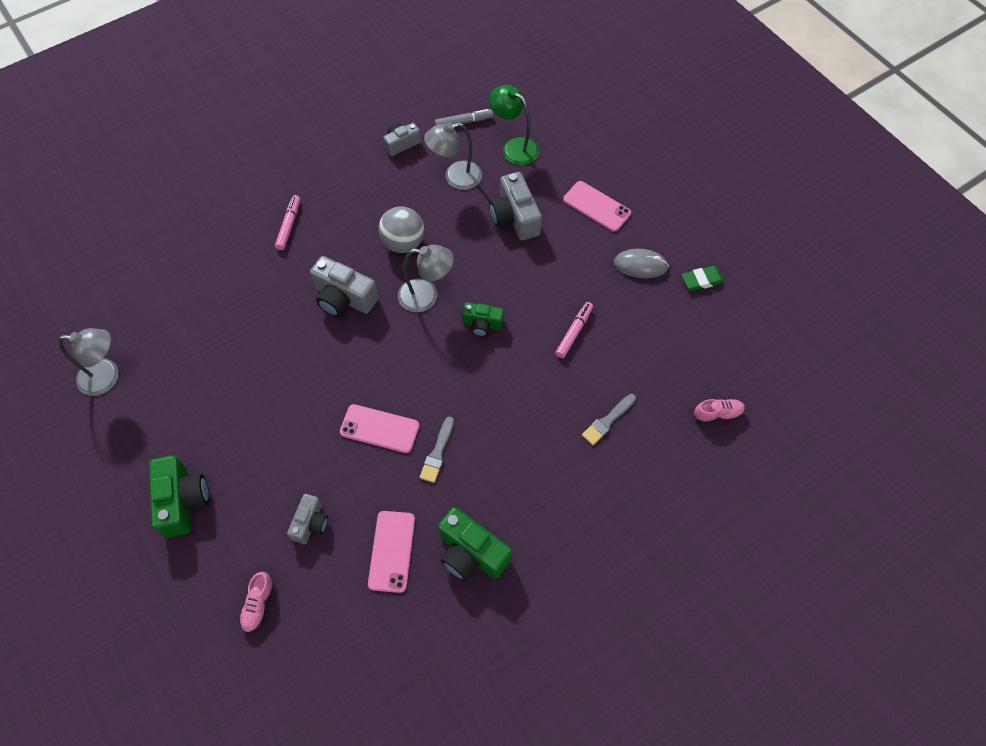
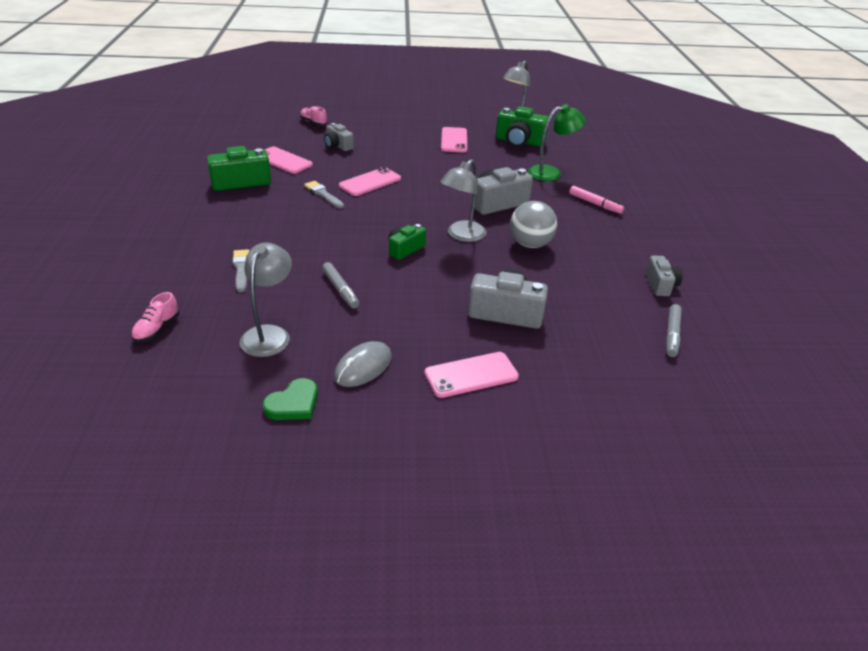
camera: 120 degrees right, 25 degrees down
(183, 501) = (403, 121): green camera -> green camera (519, 141)
(210, 412) = (454, 140): none -> pink phone
(455, 177) = (589, 298): grey lamp -> grey lamp (269, 334)
(514, 147) = (608, 354): green lamp -> green lamp (551, 173)
(574, 332) = (340, 290): pink marker -> grey marker
(702, 280) = (293, 403): green eraser -> green heart

